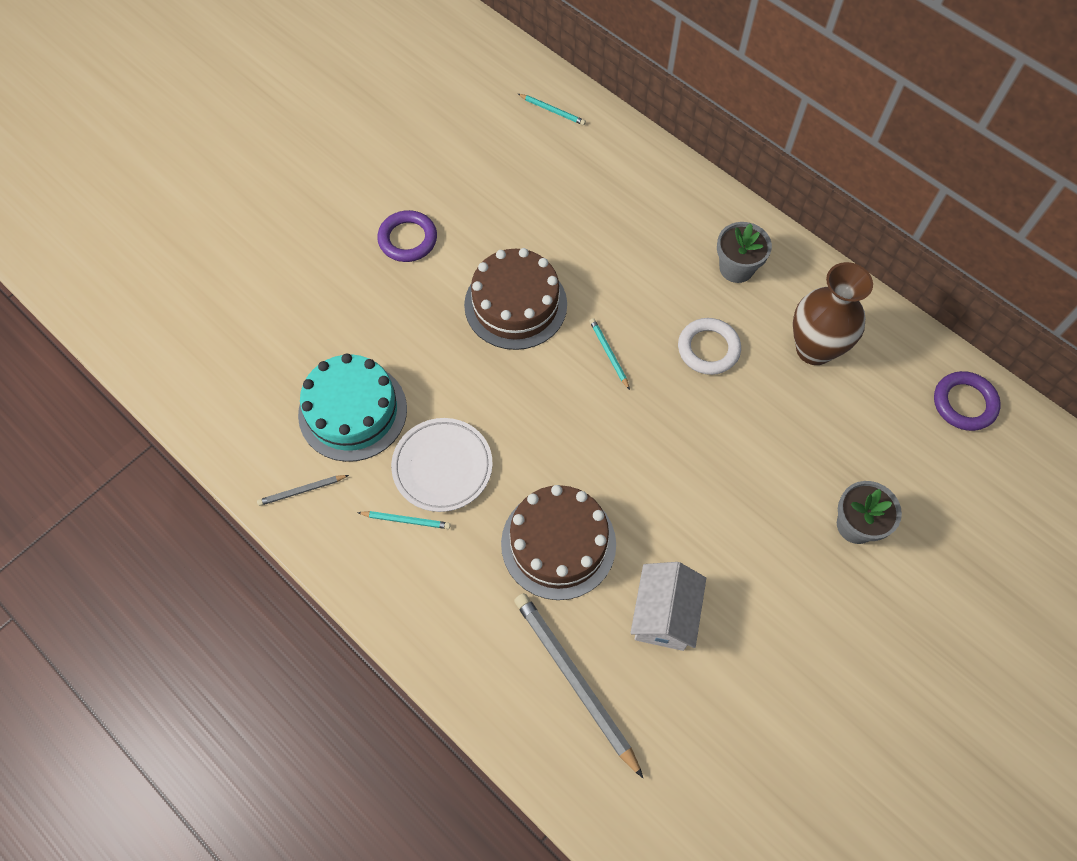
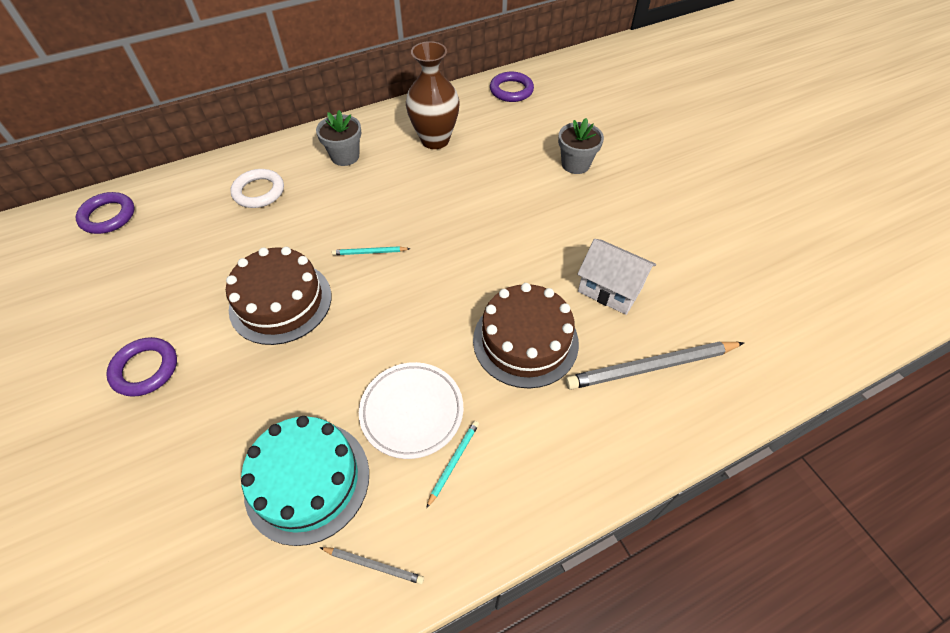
camera: 70 degrees left, 10 degrees down
(302, 491) = (373, 565): grey pencil -> grey pencil turned 75 degrees counterclockwise
(552, 110) = (108, 216): turquoise pencil -> purple ring
(708, 349) = (402, 193): white ring -> white ring (259, 192)

